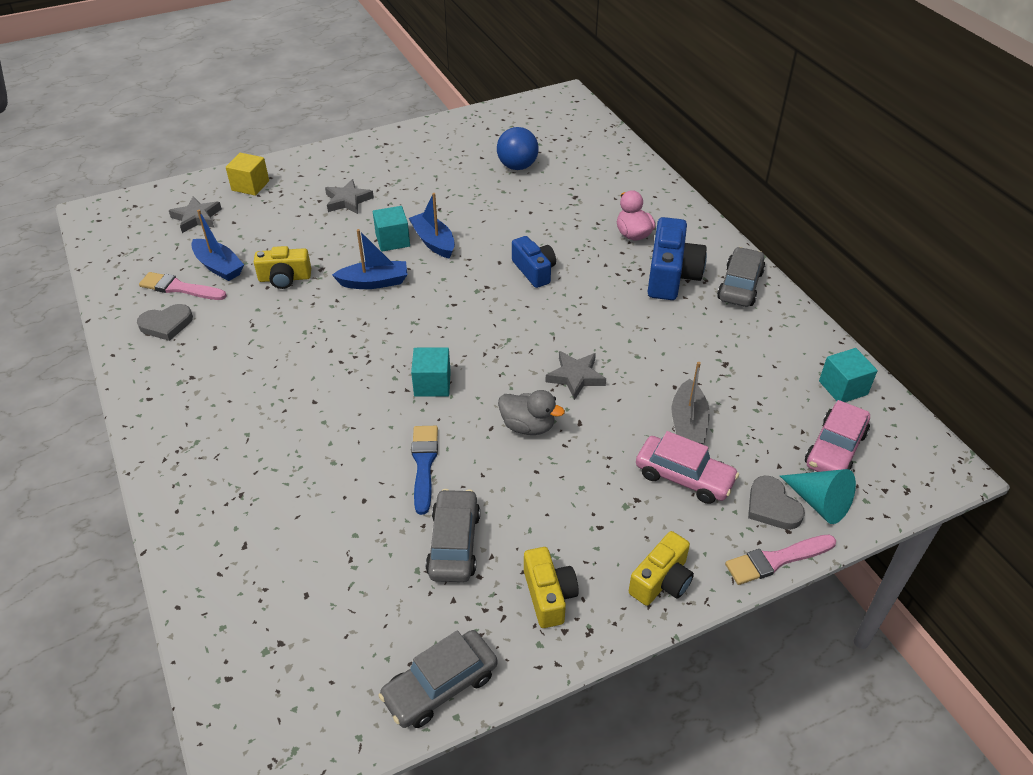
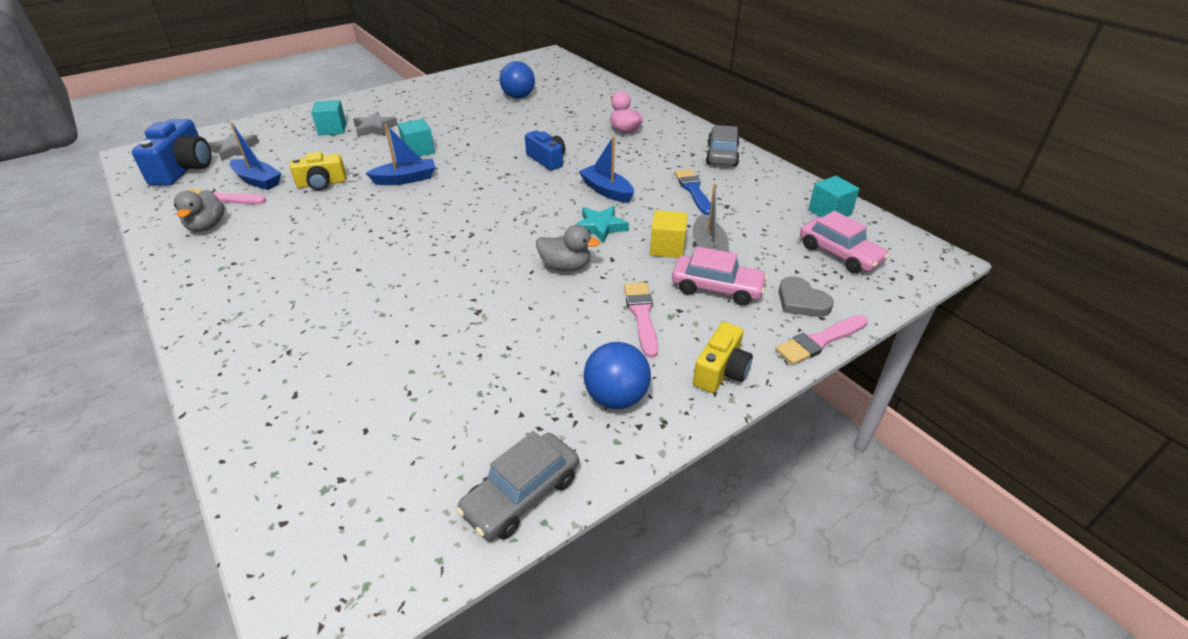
camera: 10 degrees left, 5 degrees down
(166, 324) = (207, 226): grey heart -> grey duck
(250, 185) = (285, 125): yellow cube -> yellow cube (667, 247)
(424, 464) = (472, 306): blue brush -> blue brush (693, 190)
(432, 384) = (470, 245): turquoise cube -> turquoise cube (332, 129)
(433, 242) = (455, 148): blue boat -> blue boat (606, 191)
(454, 544) = (513, 366): grey car -> none
(549, 595) = (616, 397): yellow camera -> blue ball
(575, 377) = (600, 227): grey star -> turquoise star
(595, 501) = (641, 315): none -> pink brush
(671, 275) = (663, 153): blue camera -> blue camera (184, 169)
(819, 503) = (841, 294): turquoise cone -> none
(835, 449) = (839, 254): pink car -> pink car turned 60 degrees counterclockwise

